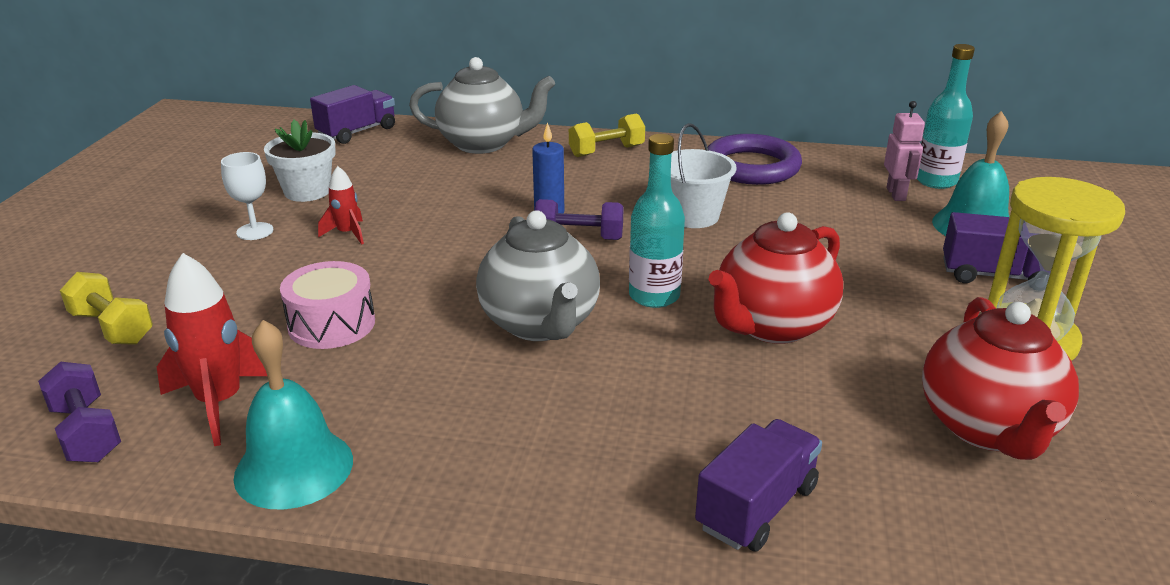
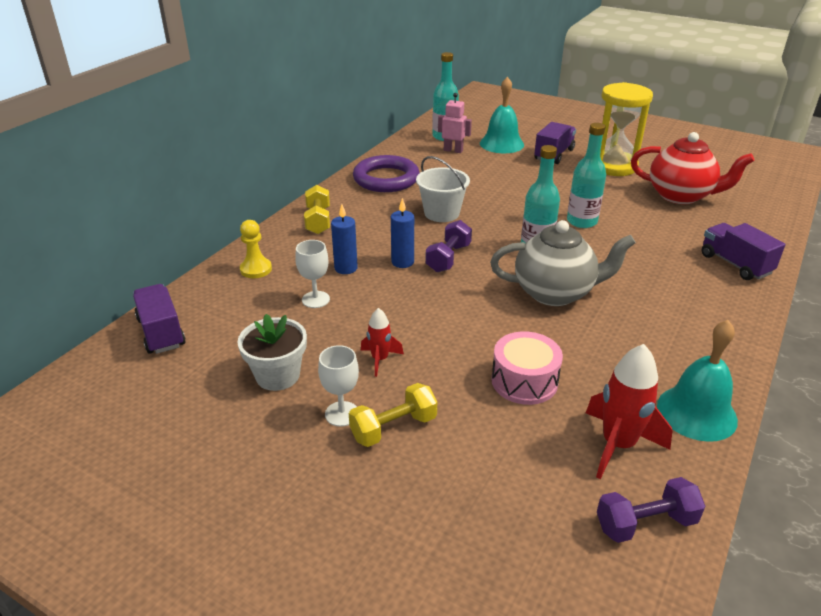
camera: 70 degrees left, 5 degrees up
(112, 328) = (485, 513): yellow dumbbell -> yellow dumbbell (393, 428)
(443, 182) = (315, 299): none -> white goblet
(483, 144) = (256, 269): grey teapot -> yellow pawn
(514, 184) = (346, 268): none -> blue candle
(772, 326) = (582, 221): red teapot -> turquoise bottle

